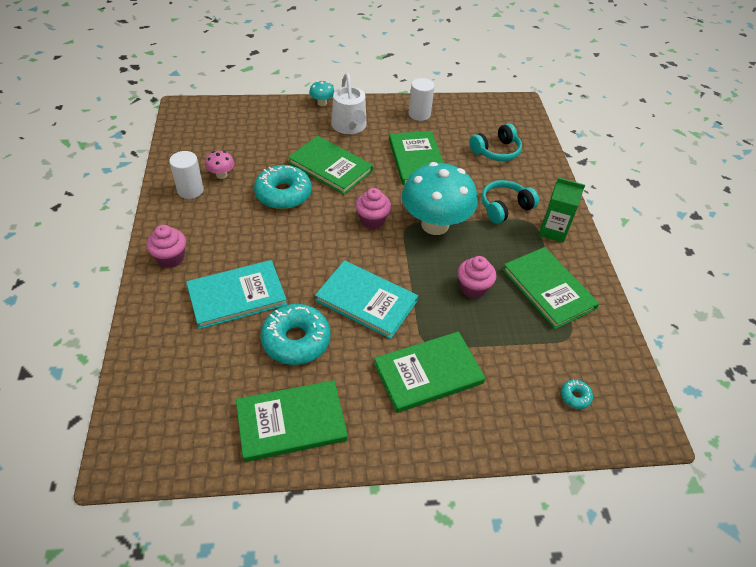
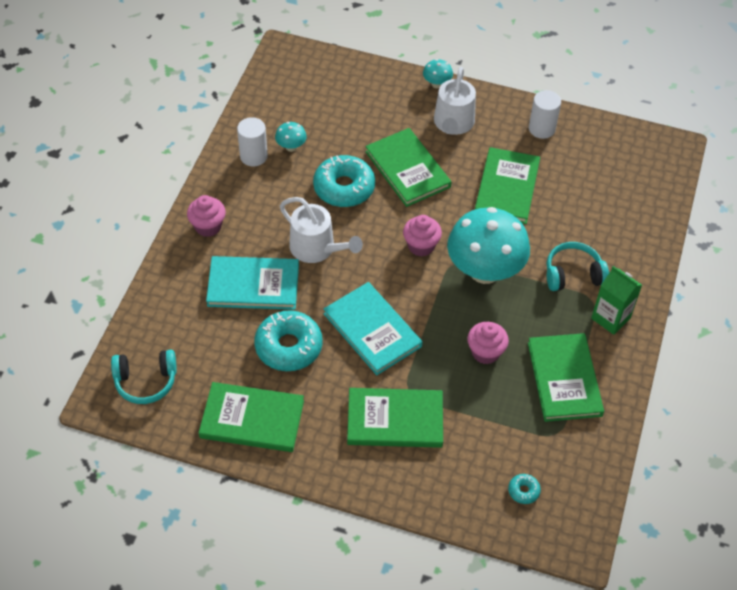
camera: 25 degrees right, 5 degrees up
(221, 175) = (291, 147): pink mushroom -> turquoise mushroom
(282, 248) = (317, 248): none -> white watering can
(496, 151) = (605, 202): turquoise headphones -> turquoise headphones (146, 381)

